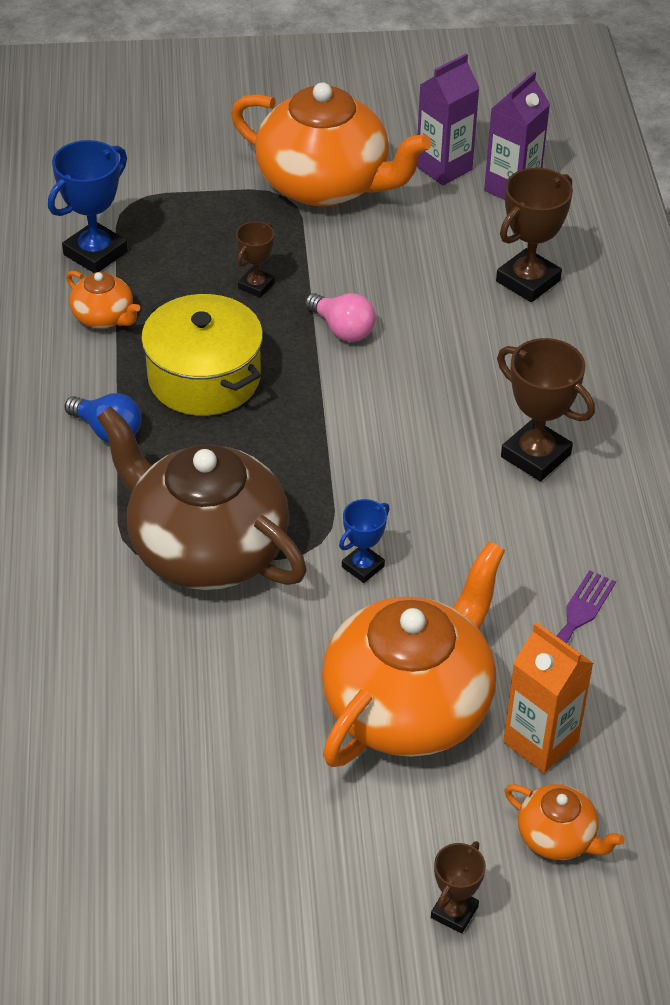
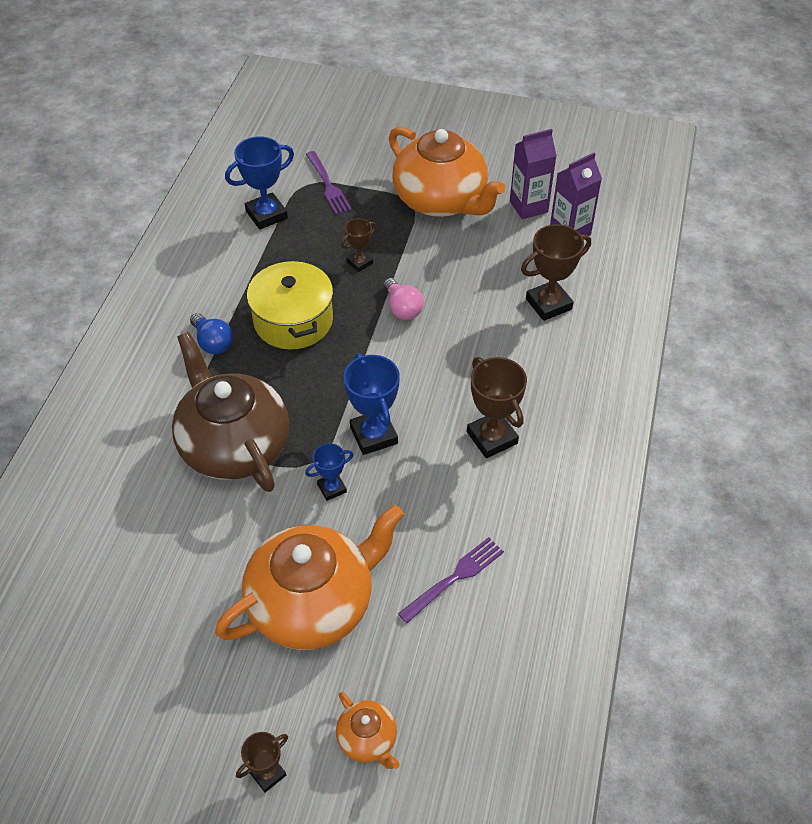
camera: 20 degrees right, 5 degrees up
(104, 317) = (250, 261): orange teapot -> none
(161, 197) = (328, 185): none -> purple fork
(384, 490) = (373, 435): none -> blue trophy
(540, 742) = (391, 660): orange carton -> none

